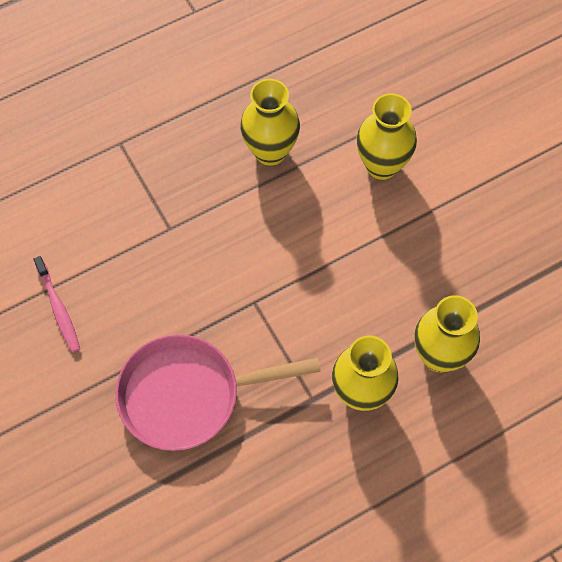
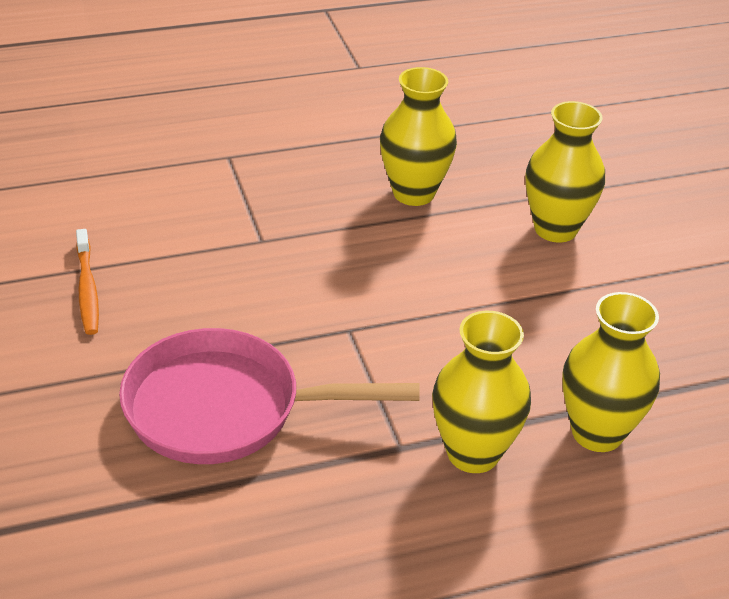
camera: 10 degrees right, 25 degrees down
(58, 308) = (87, 289): pink toothbrush -> orange toothbrush

